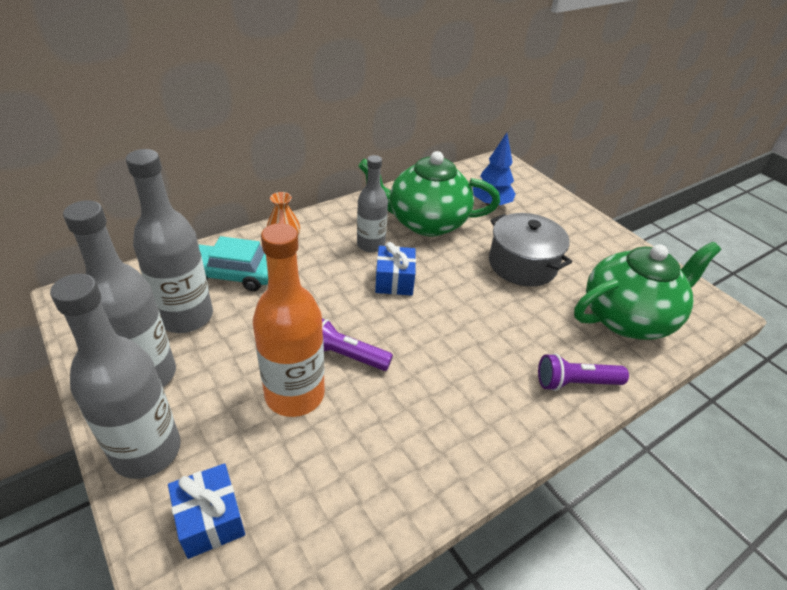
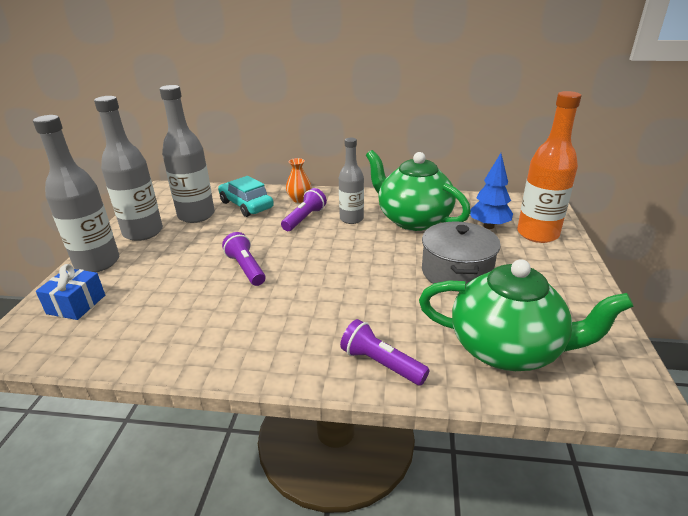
camera: 45 degrees right, 10 degrees down
(295, 395) = (191, 273): orange bottle -> orange bottle (537, 234)
(323, 265) = (304, 218): none -> purple flashlight
(394, 281) = (337, 243): blue gift -> none

